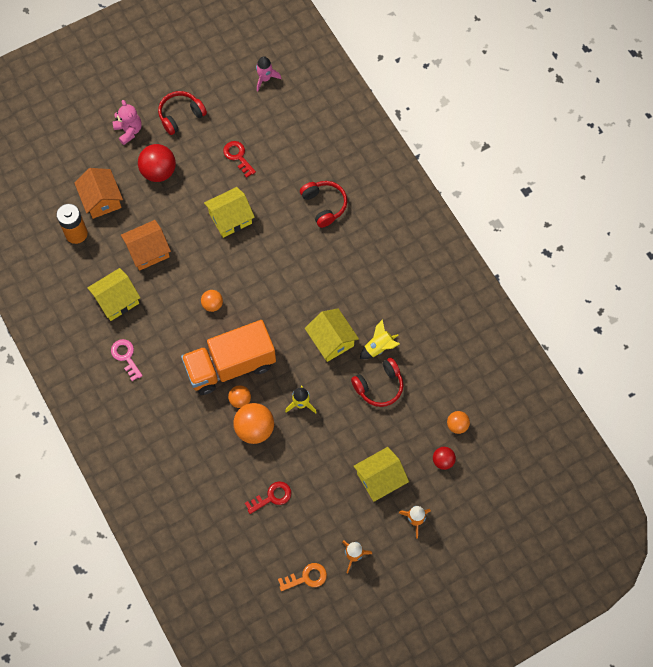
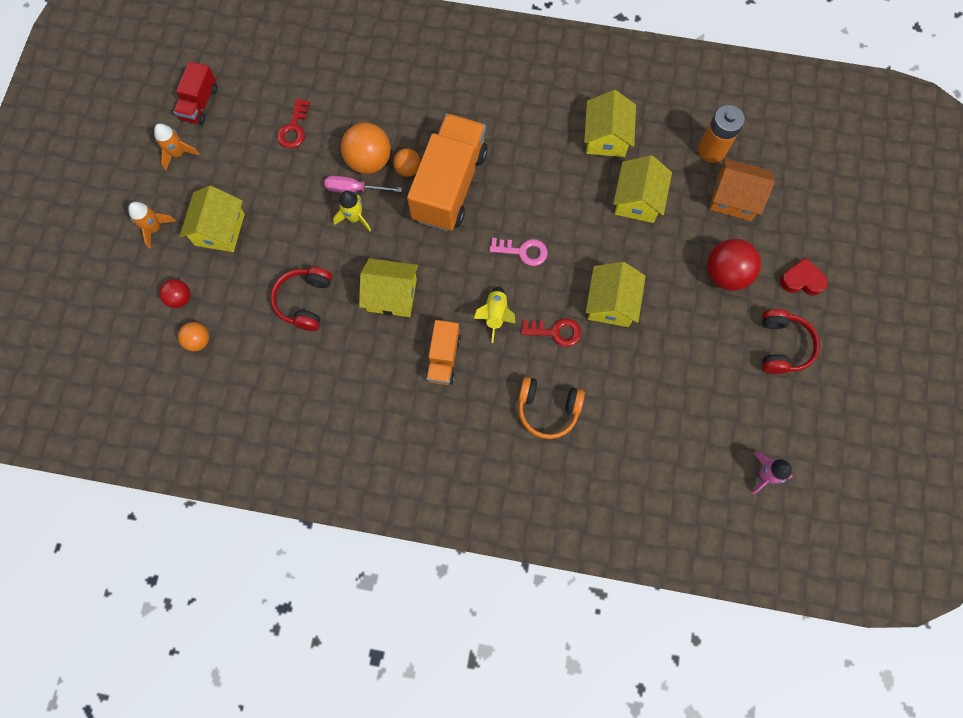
camera: 130 degrees right, 5 degrees up
(126, 357) = (539, 106): pink key -> pink key (523, 251)
(129, 131) = (801, 280): pink teddy bear -> red heart
(148, 251) = (637, 200): orange house -> yellow house
(212, 304) = (527, 216): orange ball -> none
(238, 156) = (681, 366): red key -> red key (556, 332)
(282, 421) = (354, 189): none -> pink screwdriver
(306, 577) = (200, 103): orange key -> red truck
(324, 205) = (547, 409): red headphones -> orange headphones
(344, 281) = (443, 358): none -> orange truck
(378, 347) = (343, 333): yellow rocket -> yellow rocket (495, 315)

